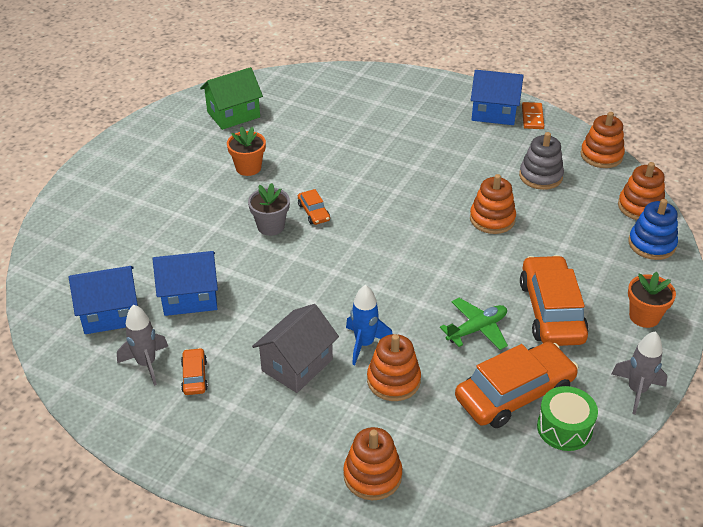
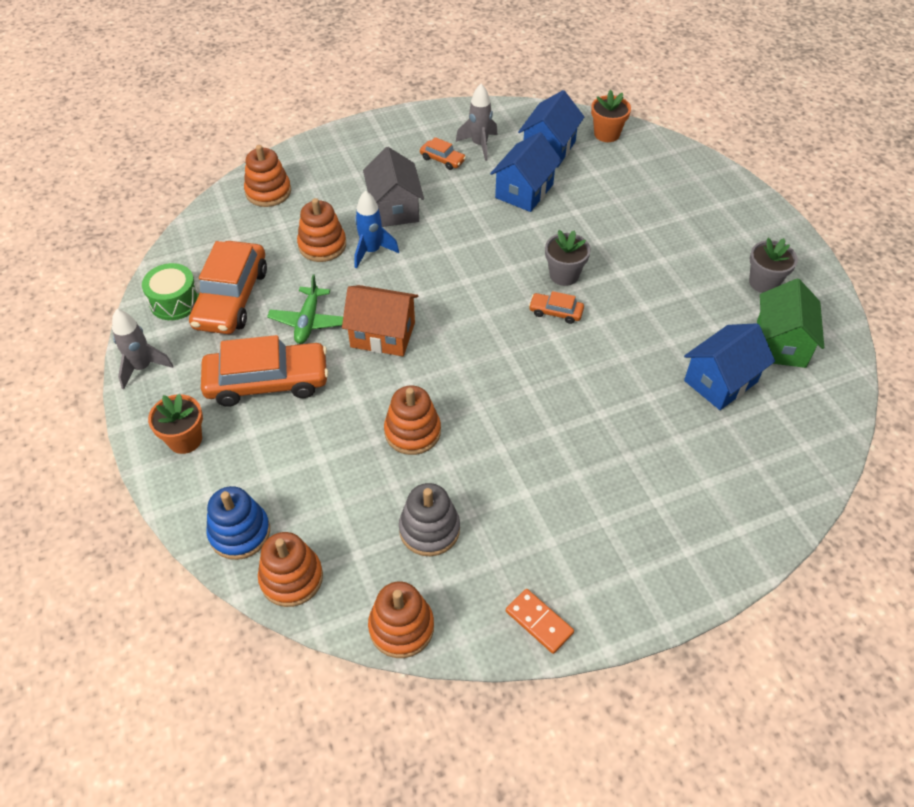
camera: 130 degrees right, 10 degrees up
(179, 139) = (764, 282): none -> grey flower pot
(248, 168) = (669, 306): orange flower pot -> orange flower pot (606, 134)
(437, 281) = (383, 334): none -> orange house
(494, 113) = (584, 587): blue house -> blue house (720, 381)
(551, 311) = (267, 382): orange car -> orange car turned 45 degrees counterclockwise

